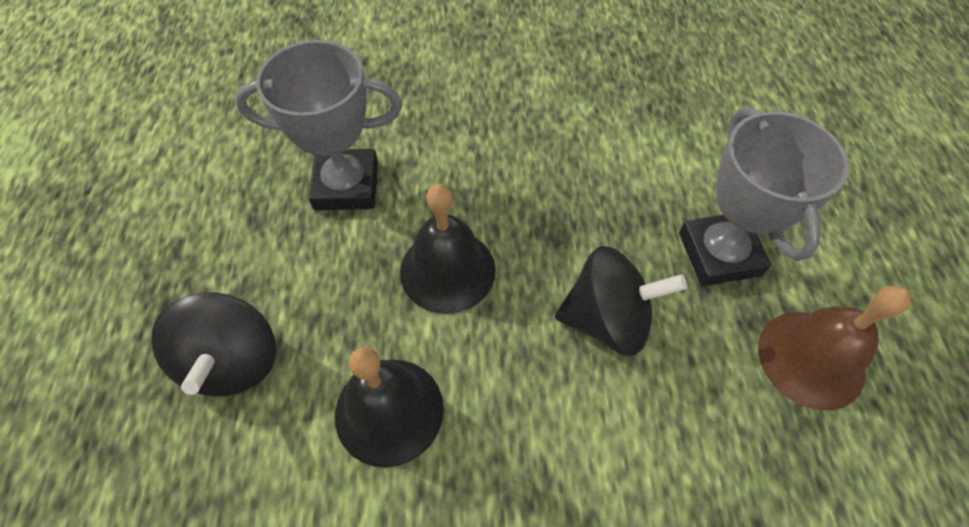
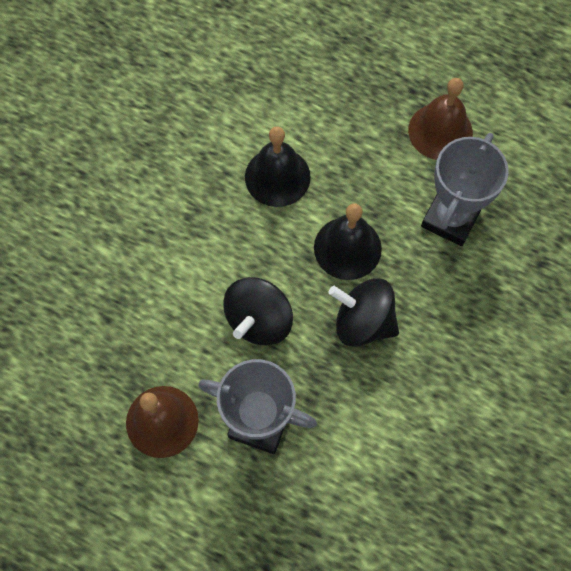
camera: 120 degrees right, 10 degrees up
(222, 245) = (440, 131): none -> brown bell
(233, 361) = (353, 114): black spinning top -> black spinning top (363, 322)

